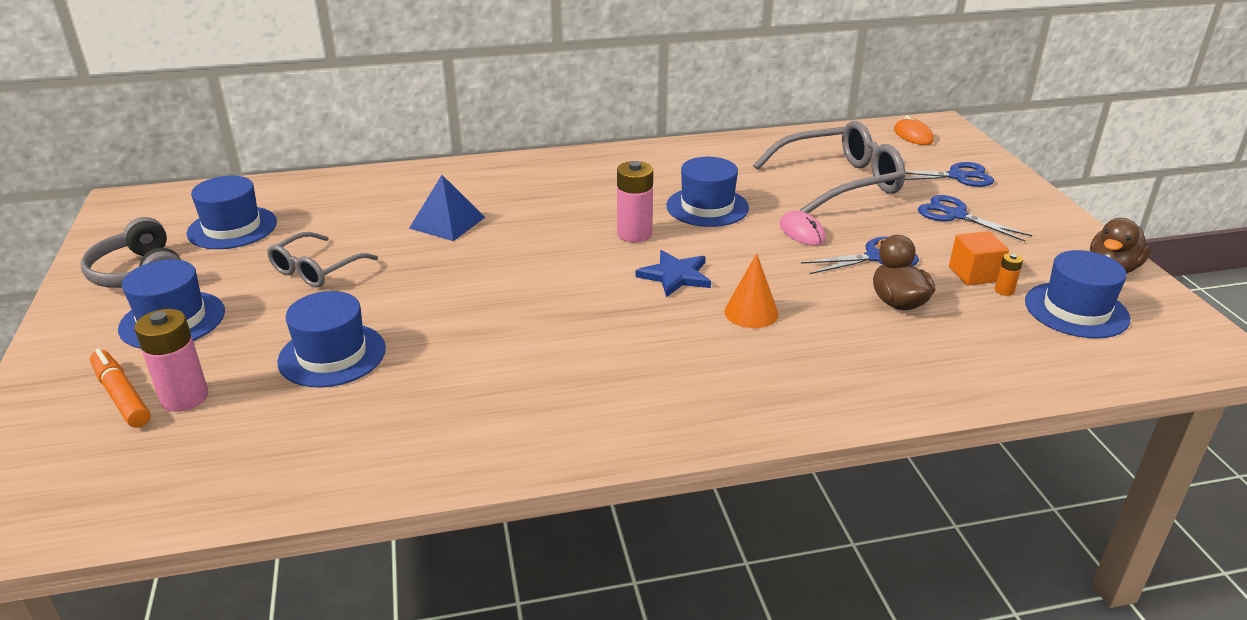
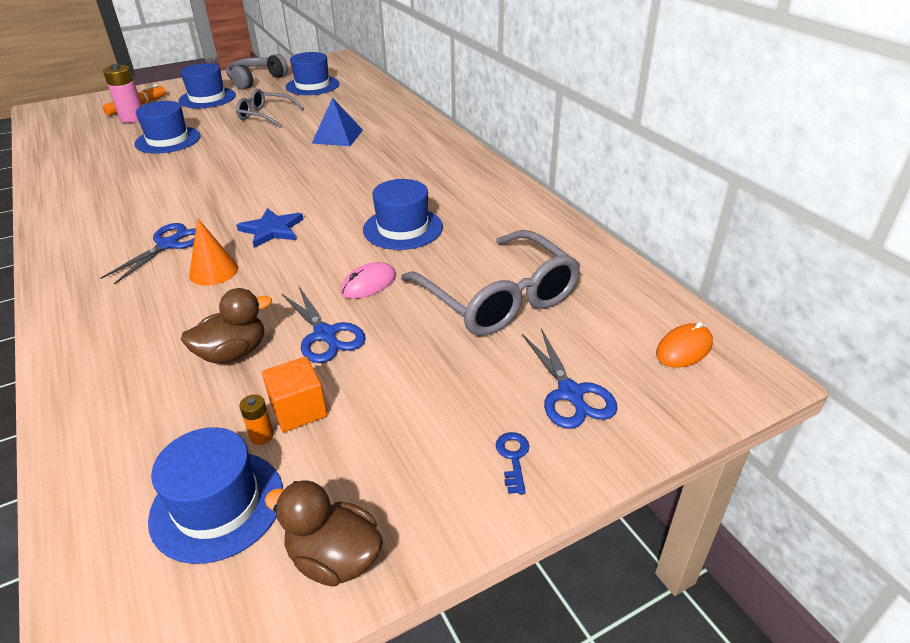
camera: 75 degrees right, 5 degrees up
(634, 234) = (340, 203): pink battery -> none
(955, 215) = (449, 393): blue scissors -> blue scissors (168, 245)
(1019, 203) = (513, 458): none -> blue key

